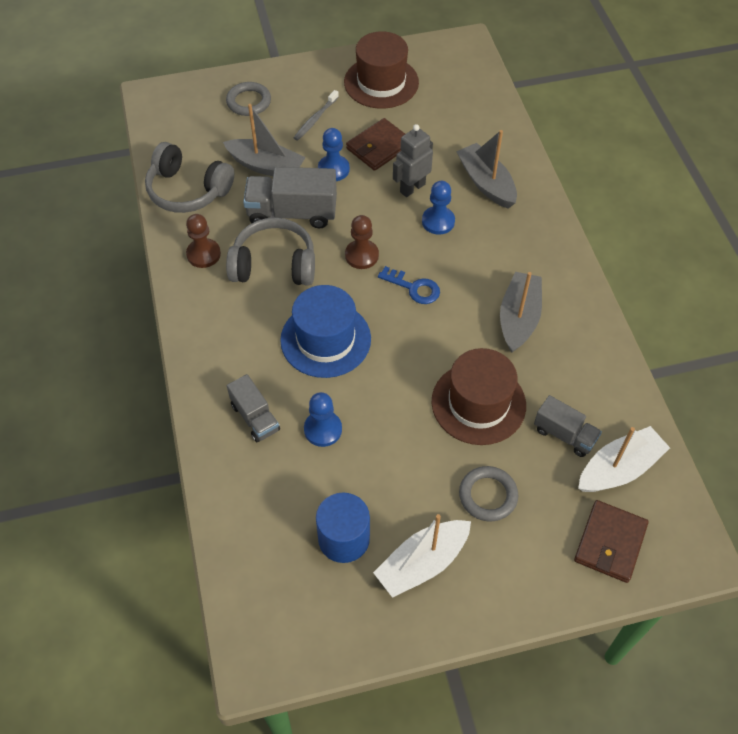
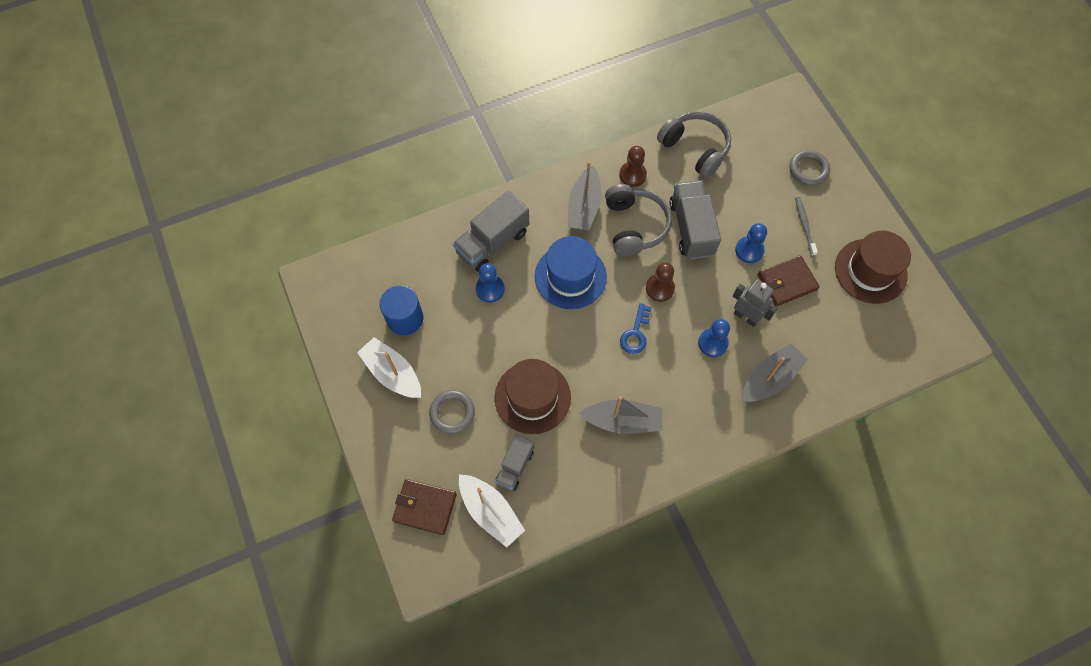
camera: 80 degrees right, 10 degrees up
(188, 190) = (695, 149): grey headphones -> grey headphones turned 120 degrees clockwise
(255, 417) = (492, 242): grey truck -> grey truck, size x1.67
(266, 166) = (737, 198): grey boat -> grey boat (584, 206)
(315, 119) = (804, 225): grey toothbrush -> grey toothbrush turned 60 degrees clockwise
(379, 147) = (787, 282): brown wallet -> brown wallet turned 60 degrees counterclockwise

